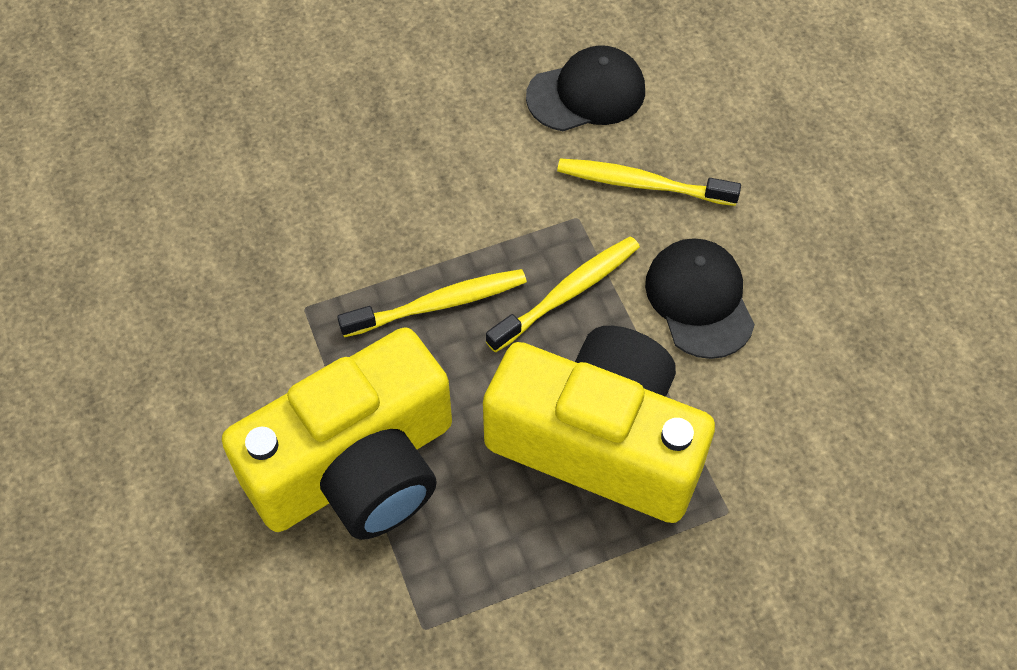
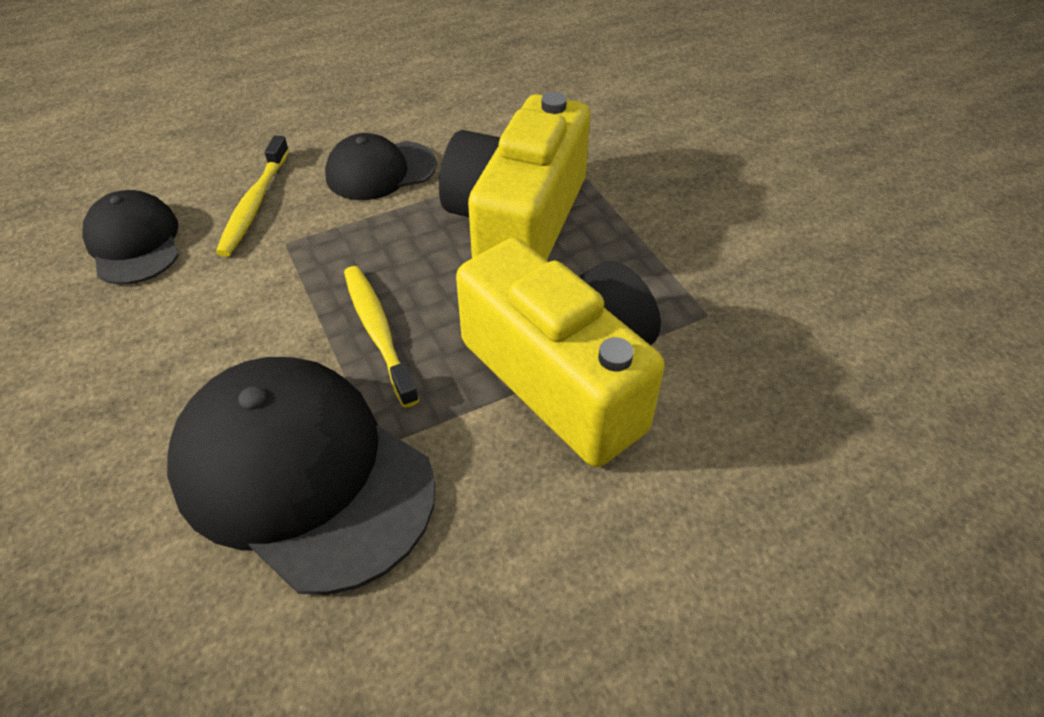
camera: 95 degrees left, 10 degrees down
(285, 254) = (302, 474): none -> black cap
(567, 293) = (369, 245): yellow toothbrush -> none

